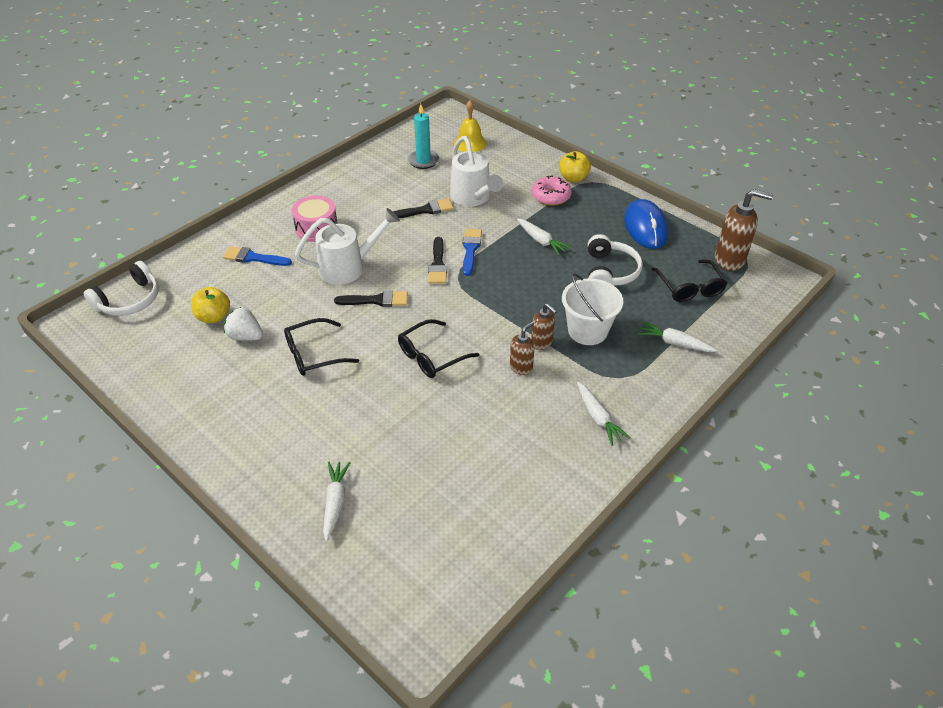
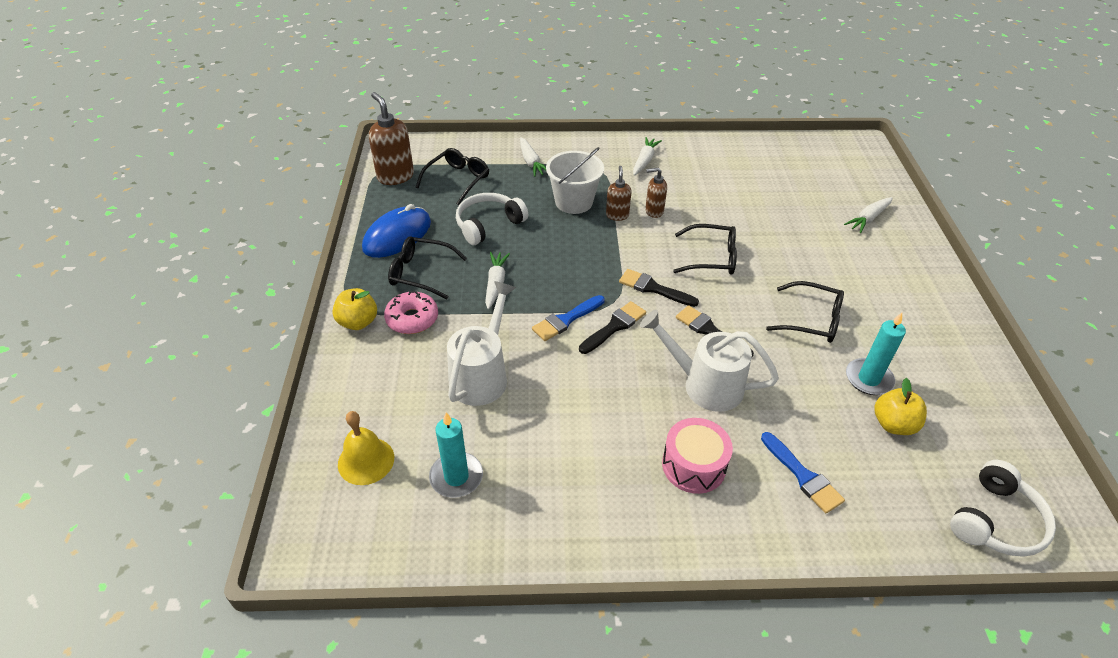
camera: 135 degrees left, 0 degrees up
(129, 300) = (995, 520): white headphones -> white headphones turned 135 degrees clockwise
(245, 336) = (868, 379): white strawberry -> turquoise candle
(425, 210) = (549, 397): black brush -> black brush (653, 288)
(590, 218) = (421, 273): none -> black glasses

